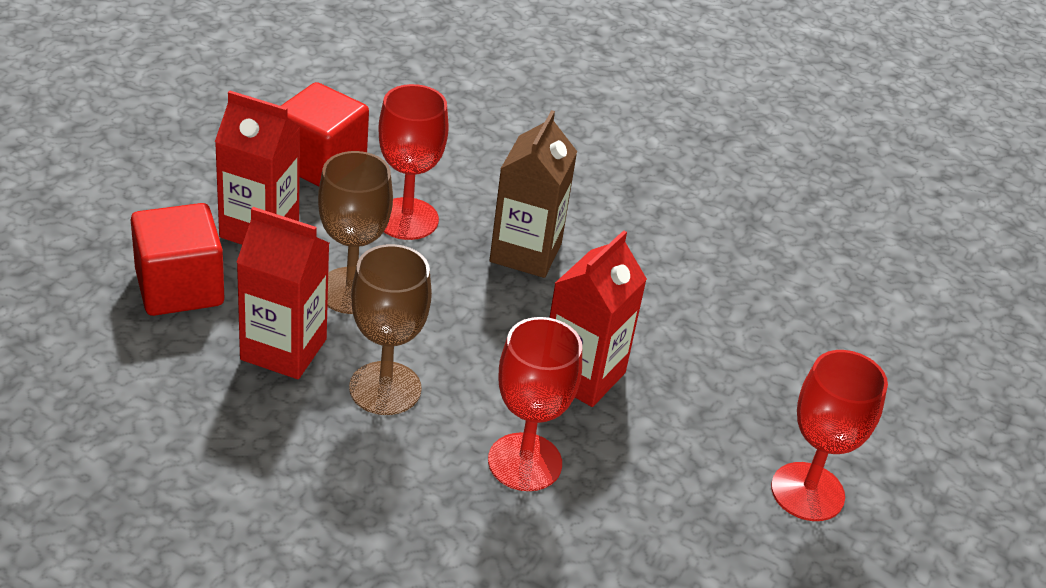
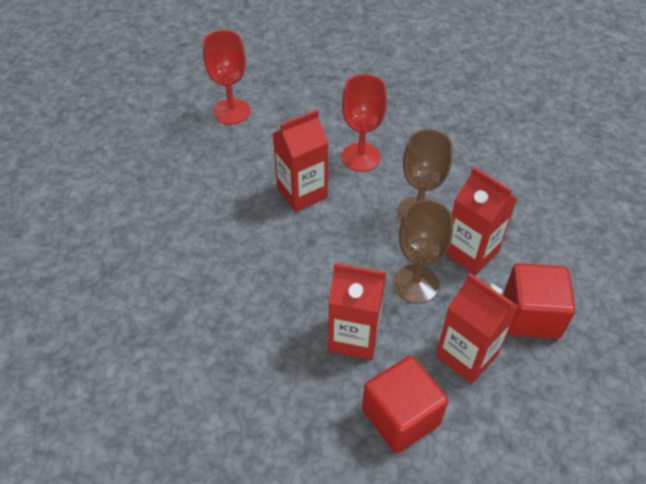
camera: 150 degrees left, 10 degrees up
(407, 219) = (354, 337): red goblet -> red carton
(525, 253) = (284, 284): brown carton -> none

